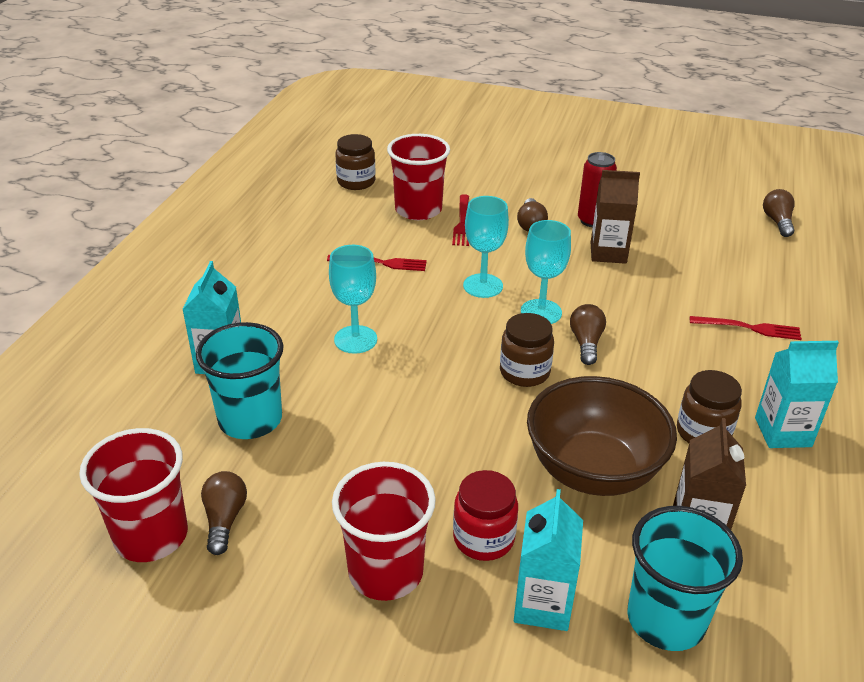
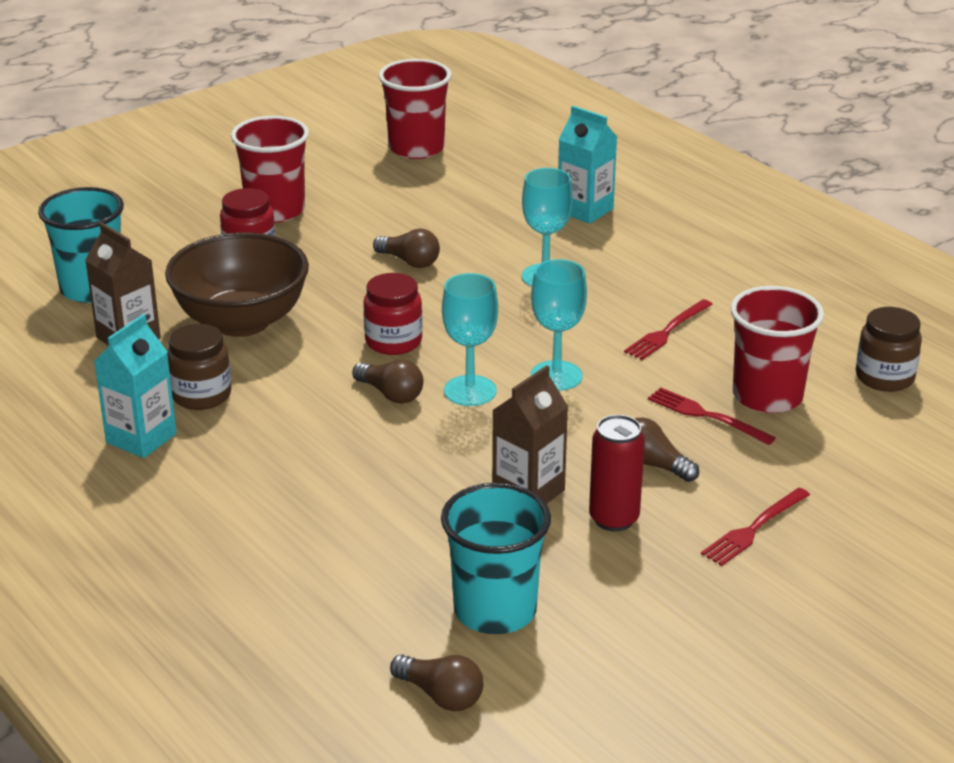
camera: 125 degrees right, 5 degrees down
(224, 519) = (398, 173): brown light bulb -> brown light bulb (409, 261)
(250, 420) = (492, 204): turquoise cup -> turquoise cup (495, 610)
(524, 372) = (393, 342): brown jar -> red jar
(542, 604) = (170, 252): turquoise carton -> none
(750, 328) = (280, 513): red fork -> red fork (753, 529)

